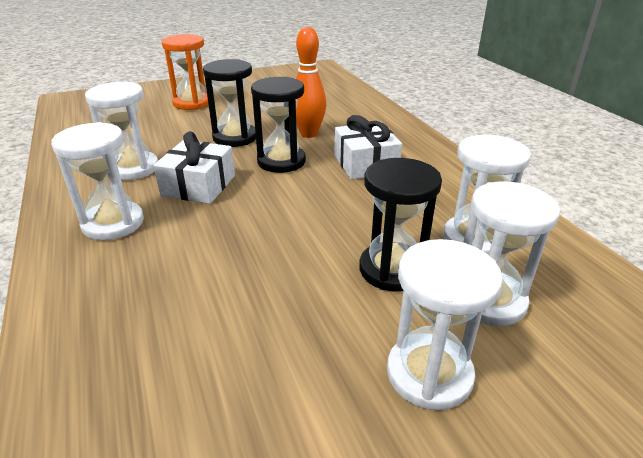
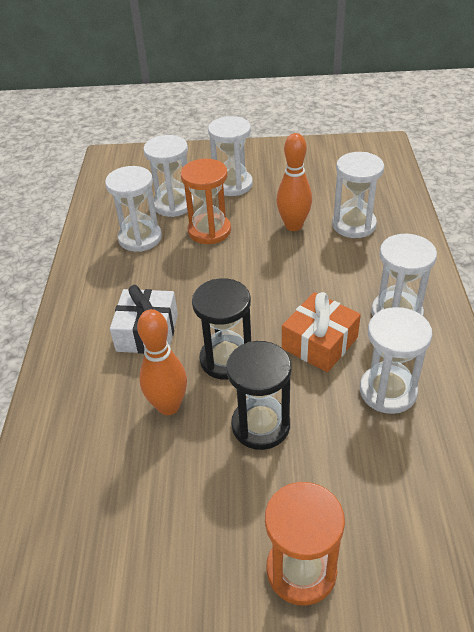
camera: 155 degrees left, 10 degrees up
(165, 334) = (354, 225): none -> white hourglass
(198, 185) = (319, 343): white gift -> orange gift
(269, 308) = (293, 226): none -> orange bowling pin
(392, 269) = (209, 231): black hourglass -> orange hourglass

